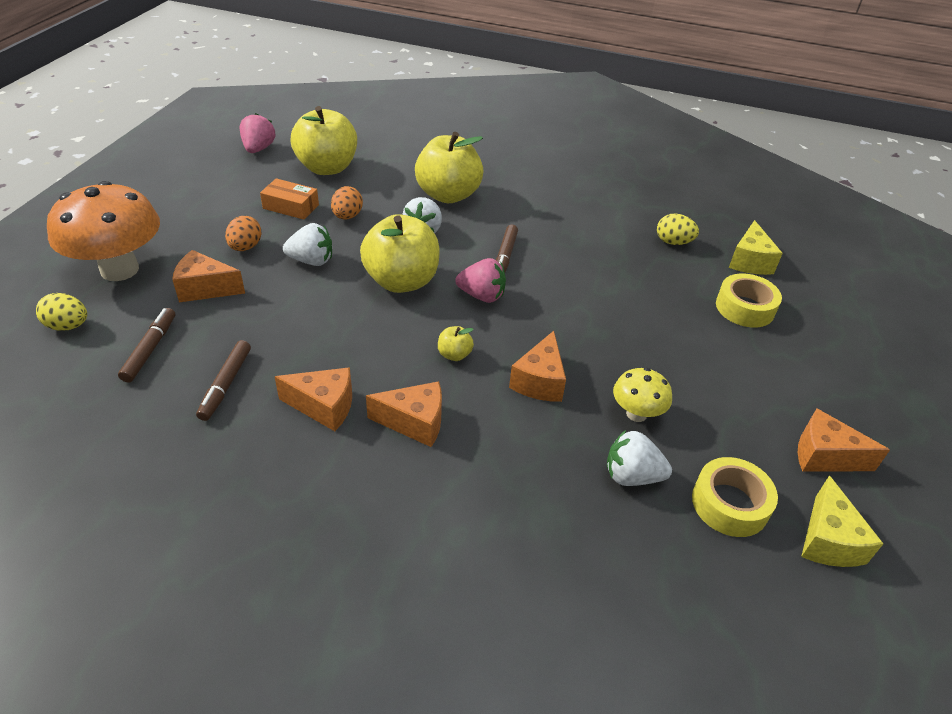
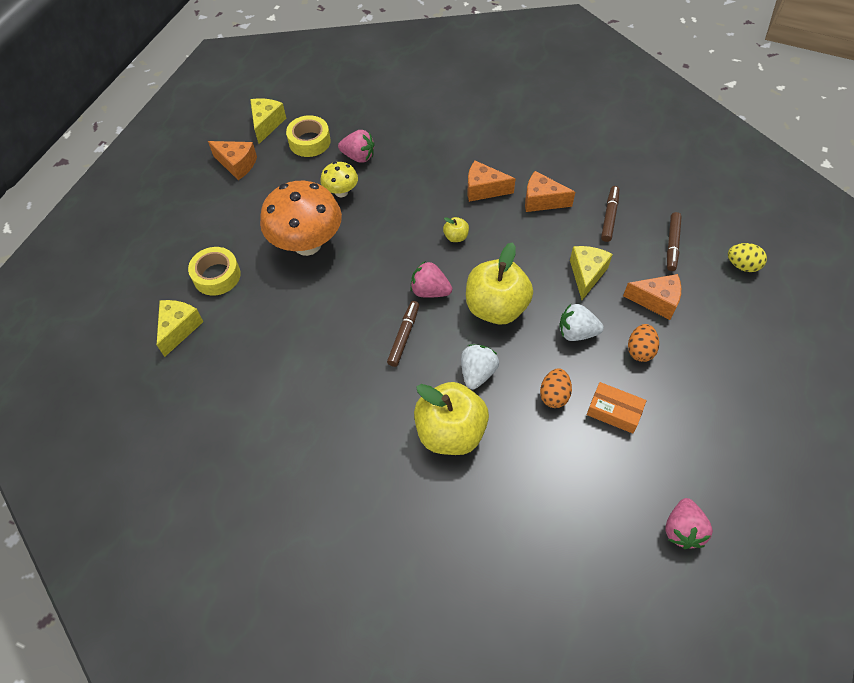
camera: 170 degrees left, 15 degrees up
(119, 270) = (736, 323): orange mushroom -> orange mushroom (307, 244)
(283, 314) = (586, 274): none -> yellow cheese
(327, 168) = (590, 486): yellow apple -> none
(539, 381) = (399, 215): orange cheese -> none
(631, 476) = (358, 156): white strawberry -> pink strawberry
(673, 242) = (238, 355): yellow egg -> none

